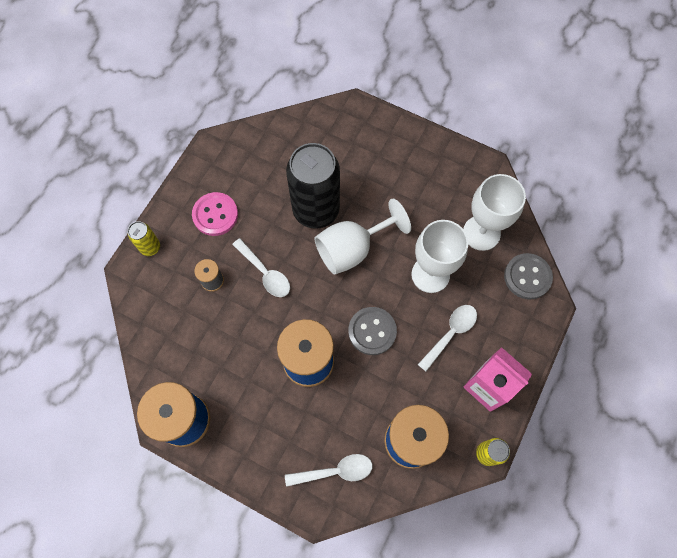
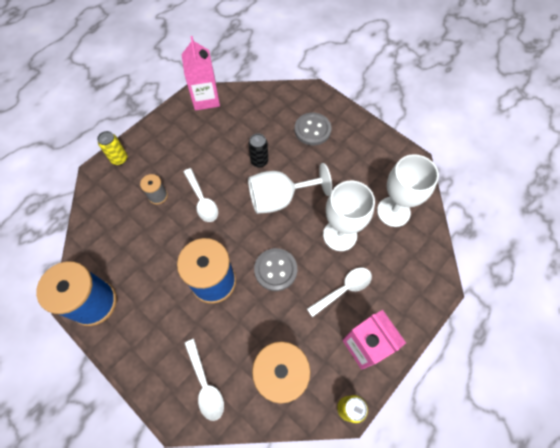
camera: 15 degrees right, 5 degrees down
(215, 215) = (178, 146): pink button -> none
(227, 146) = (205, 99): none -> pink carton
(316, 210) = (259, 161): black can -> black can, size x0.45
(335, 471) = (205, 384): white spoon -> white spoon turned 60 degrees clockwise
(527, 277) = (425, 258): grey button -> grey button (312, 130)

